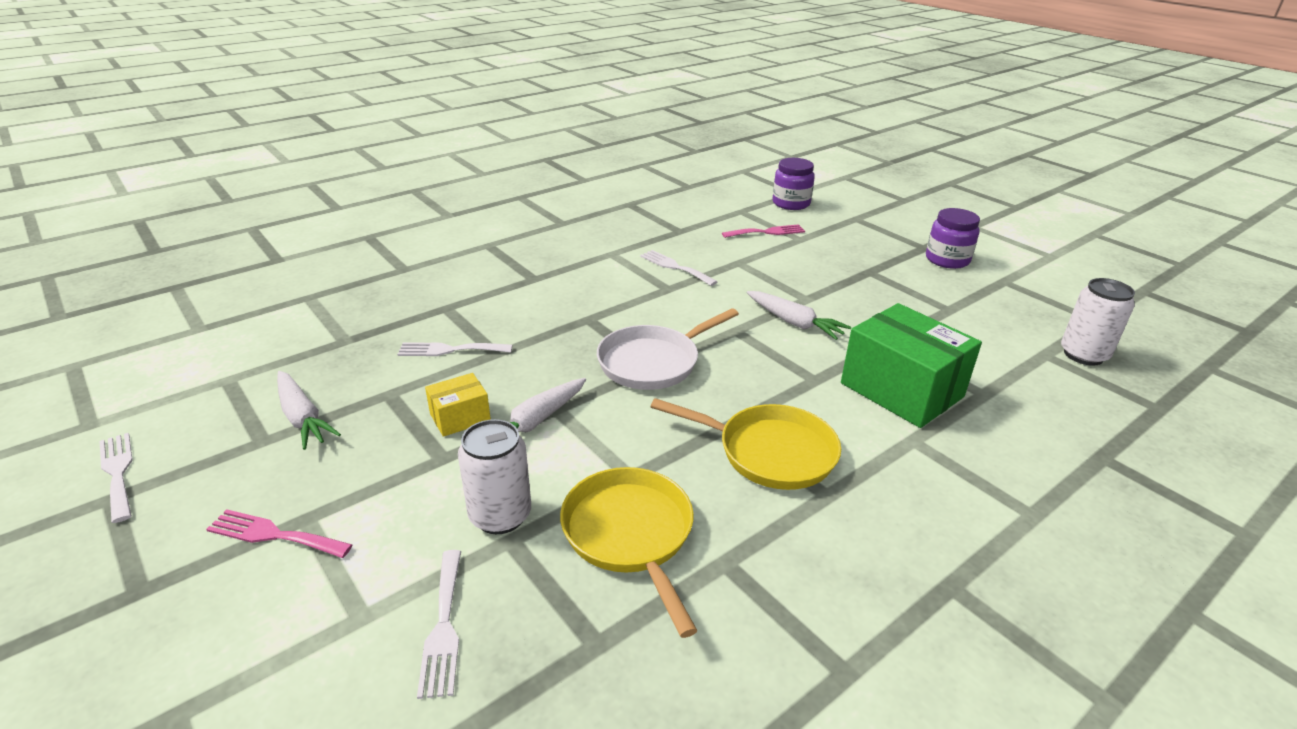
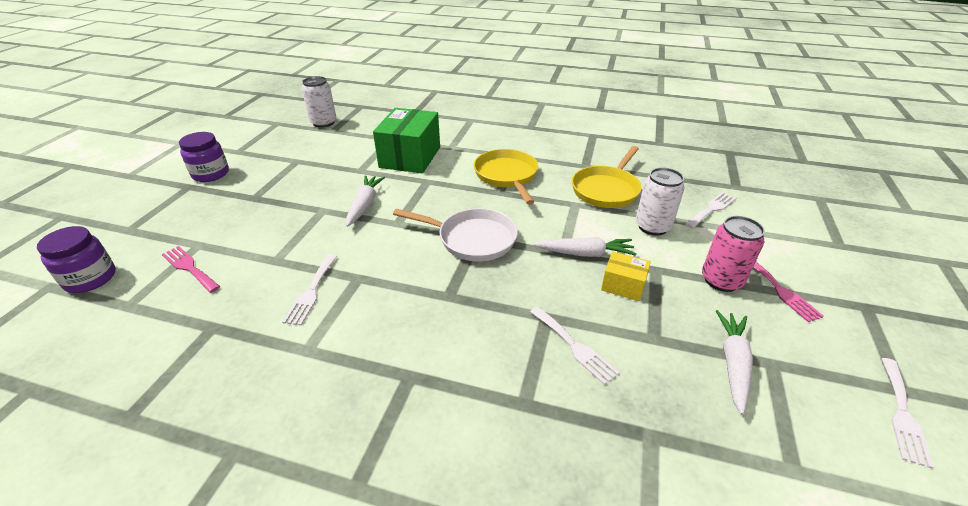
camera: 125 degrees left, 5 degrees up
(356, 496) = (721, 280): none -> pink can

